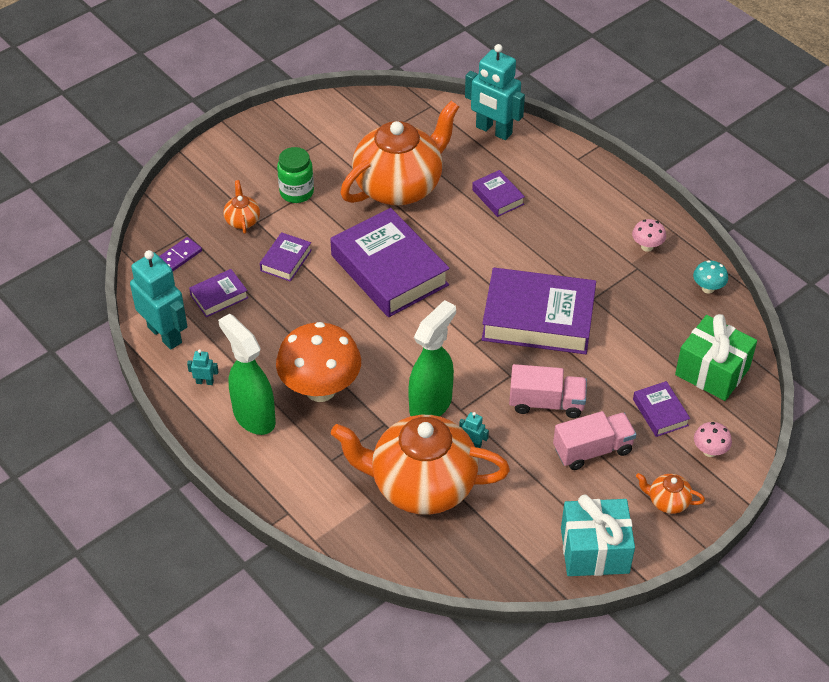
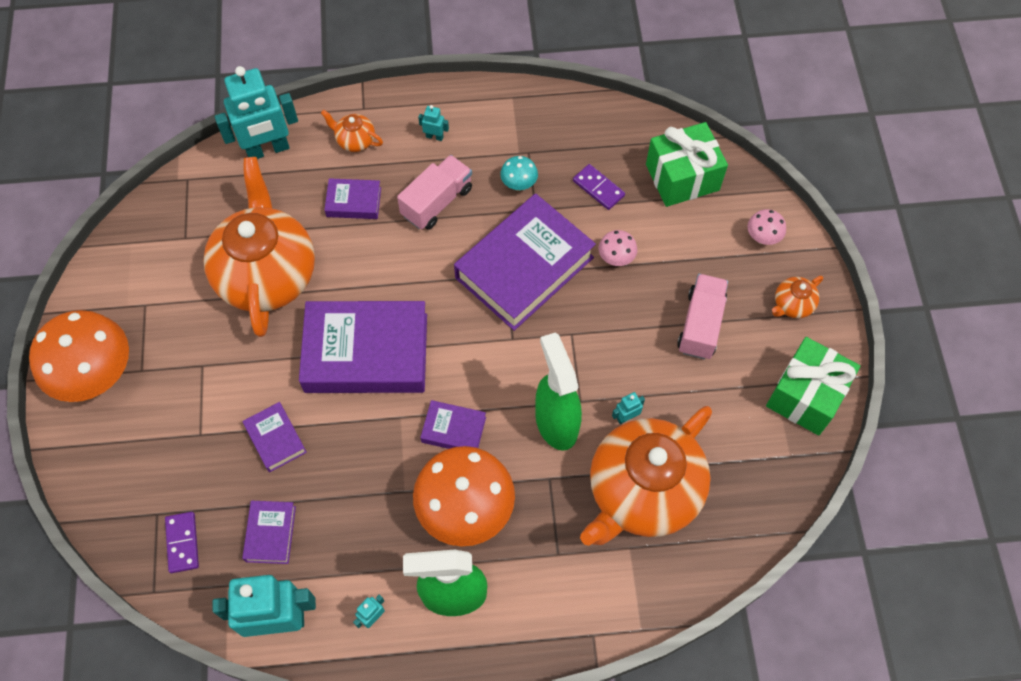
camera: 55 degrees left, 15 degrees up
(242, 220) = (186, 447): orange teapot -> orange teapot (355, 140)
(253, 150) = (97, 376): none -> orange mushroom
(296, 192) = (193, 372): green jar -> none
(546, 403) = (624, 326): pink truck -> pink truck (437, 202)
(594, 550) = (806, 395): turquoise gift -> green gift
(595, 209) = (434, 136): none -> turquoise robot
(647, 247) = (510, 128): pink mushroom -> pink mushroom (616, 258)
(649, 325) = (598, 188): none -> purple domino
(660, 412) = (697, 245): purple book -> purple book (453, 430)
(708, 288) = (592, 117): turquoise mushroom -> turquoise mushroom (519, 184)

